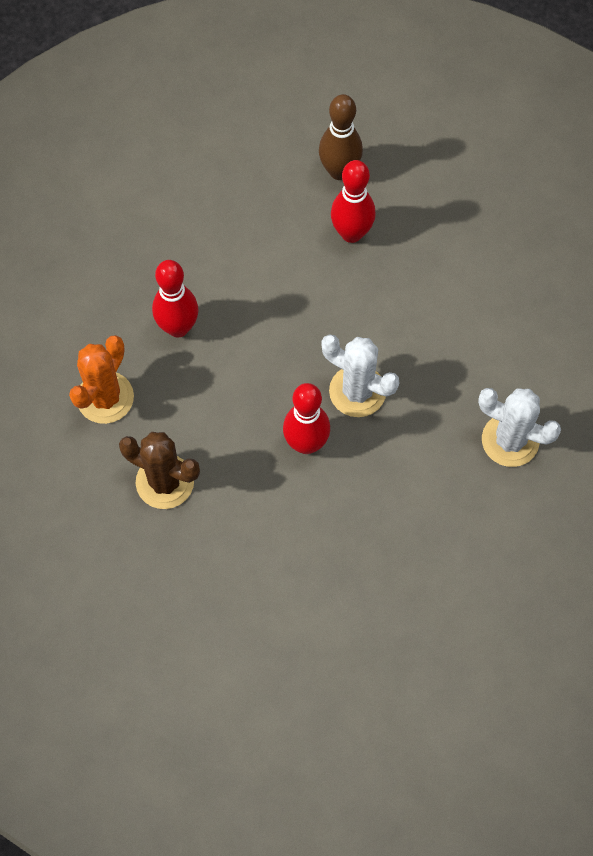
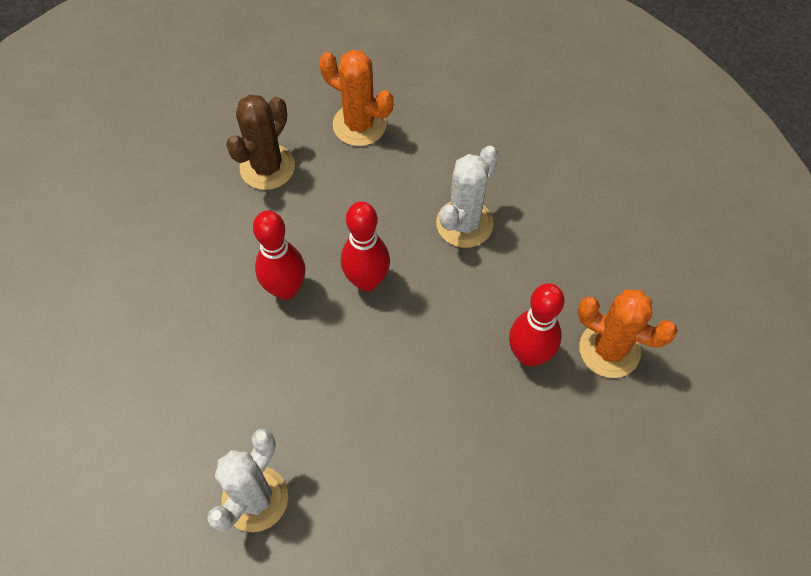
camera: 95 degrees right, 5 degrees down
(178, 327) = (427, 186): red bowling pin -> red bowling pin (367, 281)
(339, 171) = (609, 350): brown bowling pin -> orange cactus
(357, 391) = (337, 343): white cactus -> white cactus (464, 223)

